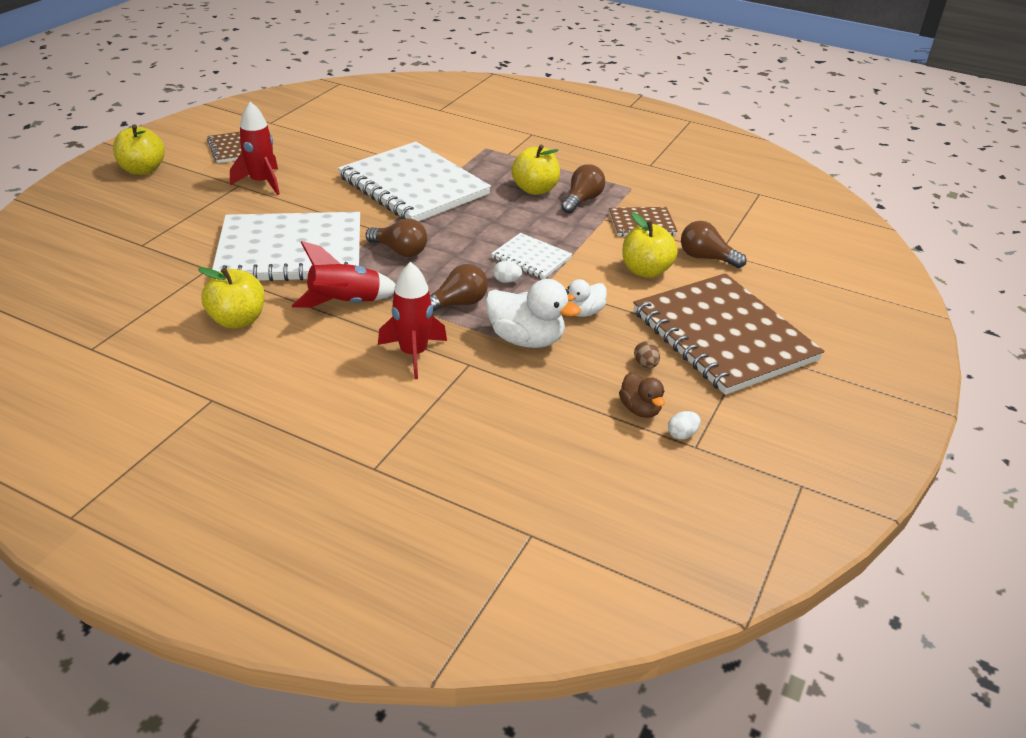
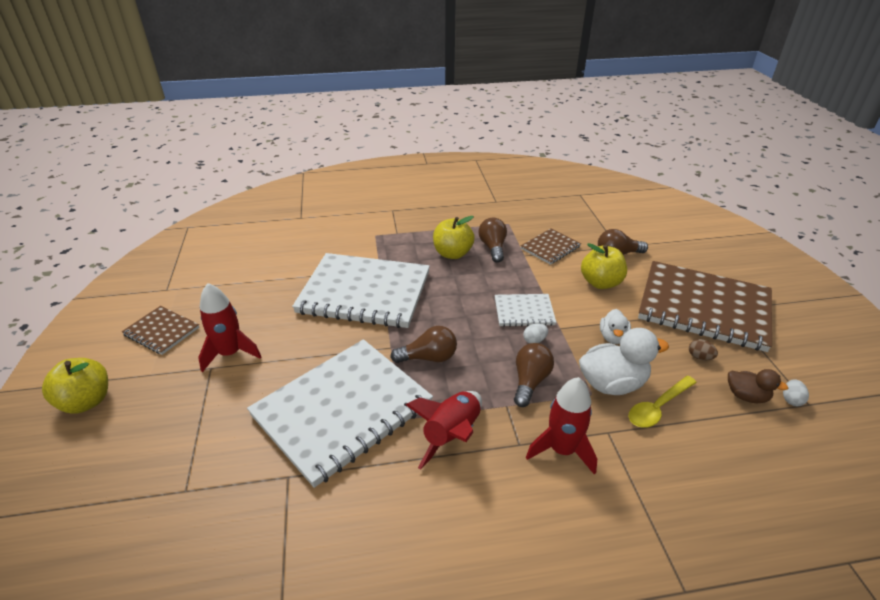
camera: 35 degrees left, 0 degrees up
(237, 320) = (385, 516): yellow apple -> none
(540, 373) = (658, 407): none -> yellow spoon

